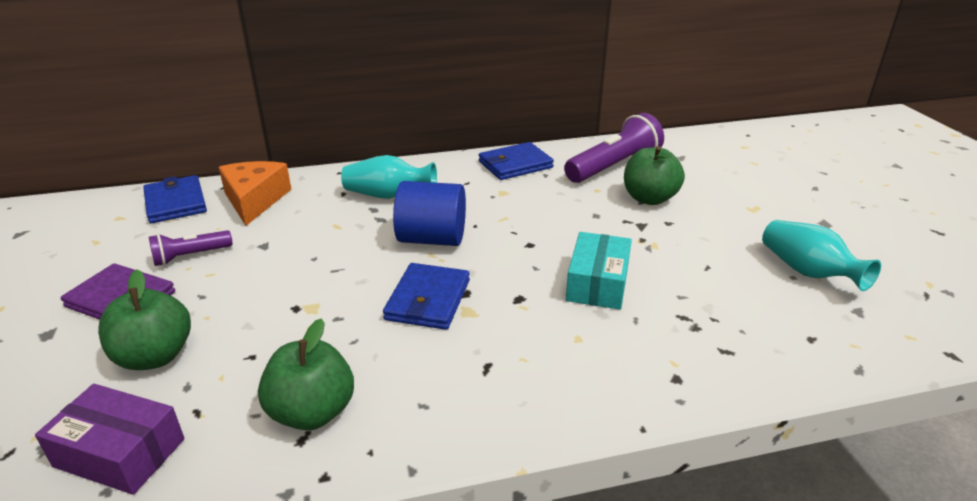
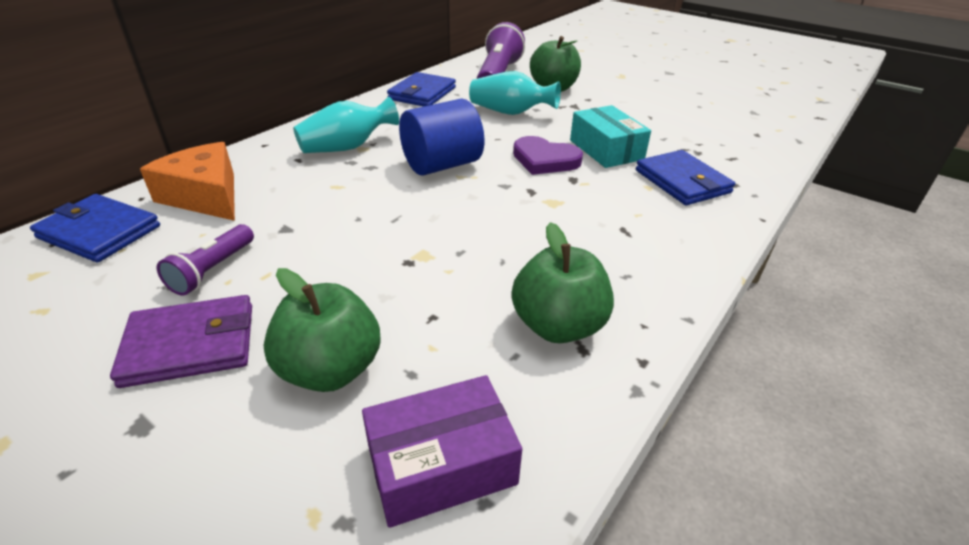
camera: 40 degrees left, 5 degrees up
(428, 300) = (511, 207): blue wallet -> blue wallet (682, 181)
(522, 269) = (545, 160): none -> purple heart
(808, 272) = (702, 101): turquoise vase -> turquoise vase (510, 112)

